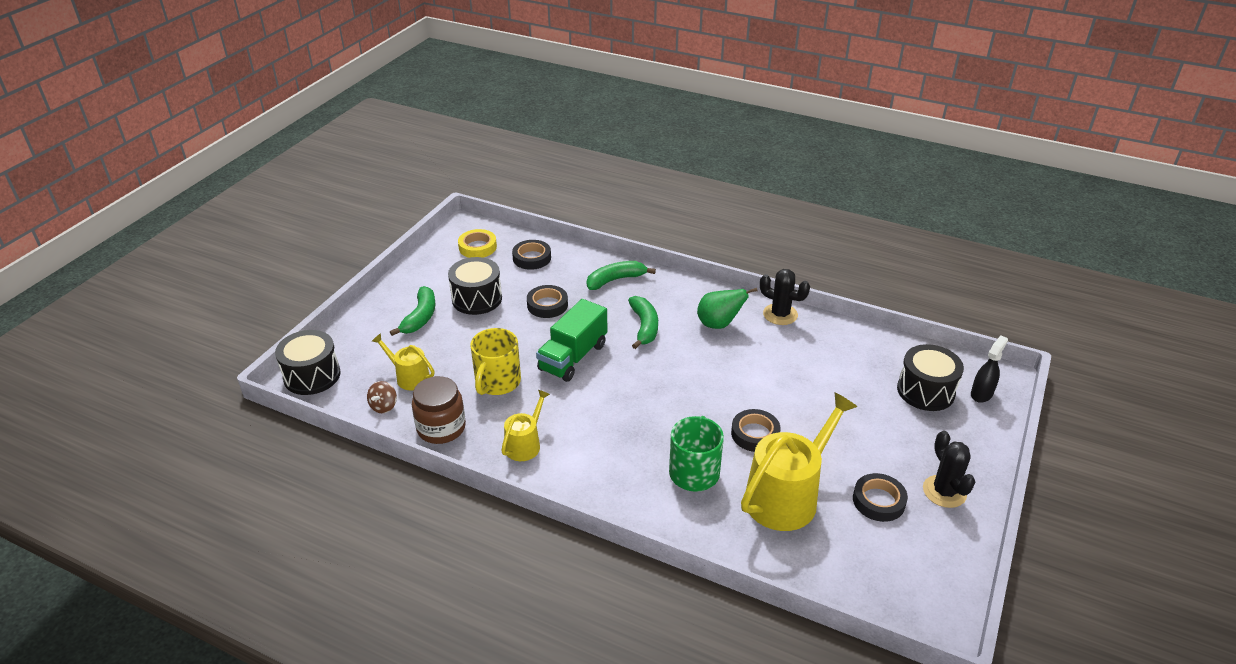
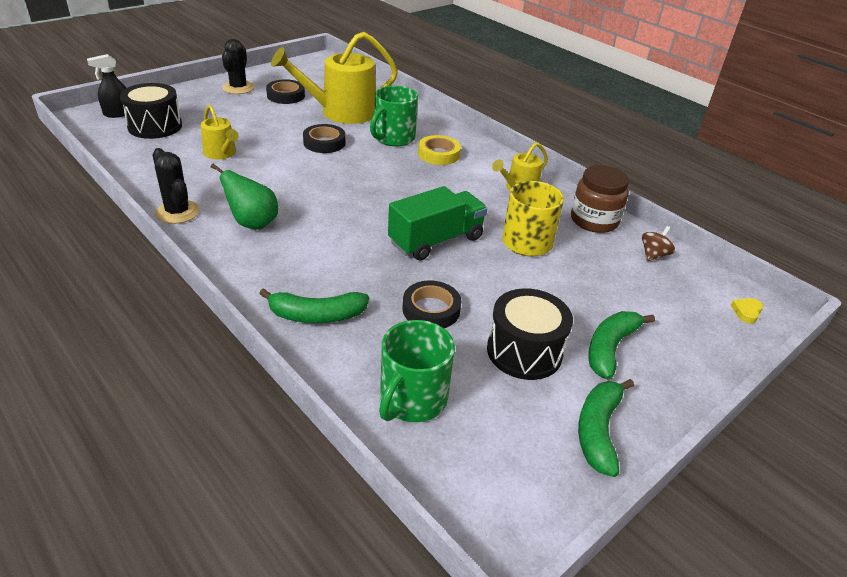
camera: 160 degrees left, 0 degrees up
(312, 376) = (746, 312): black drum -> yellow heart
(409, 377) = (626, 275): yellow watering can -> yellow watering can (221, 153)
(477, 247) = (495, 460): yellow tape -> yellow tape (438, 154)
(532, 258) = (412, 399): black tape -> green mug
(644, 327) = (334, 246): green banana -> green banana (598, 431)

